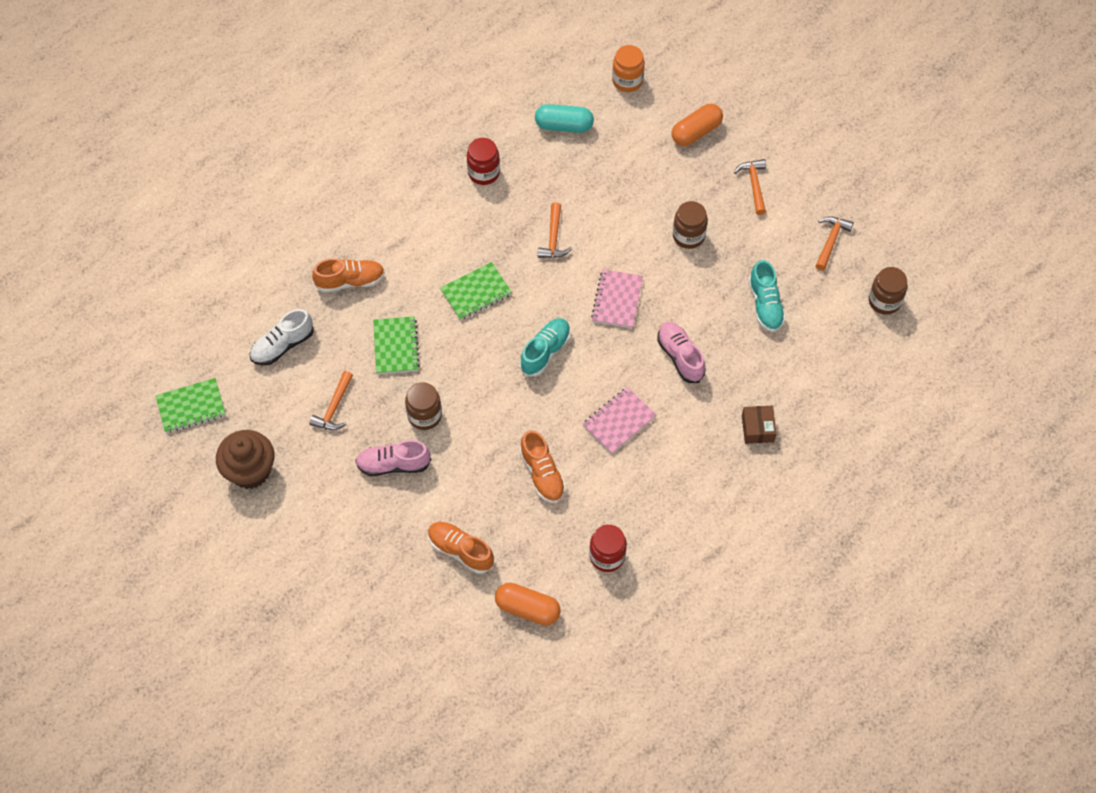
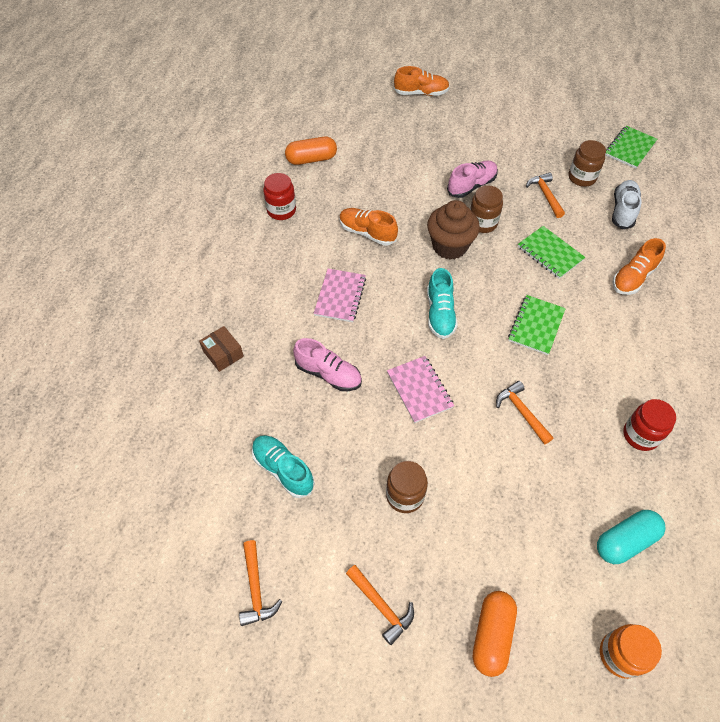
camera: 145 degrees right, 5 degrees down
(250, 471) = (553, 137): brown cupcake -> brown cupcake (449, 246)
(460, 550) = (381, 165): orange shoe -> orange shoe (421, 93)
(884, 301) = (162, 551): brown jar -> brown jar (582, 177)

